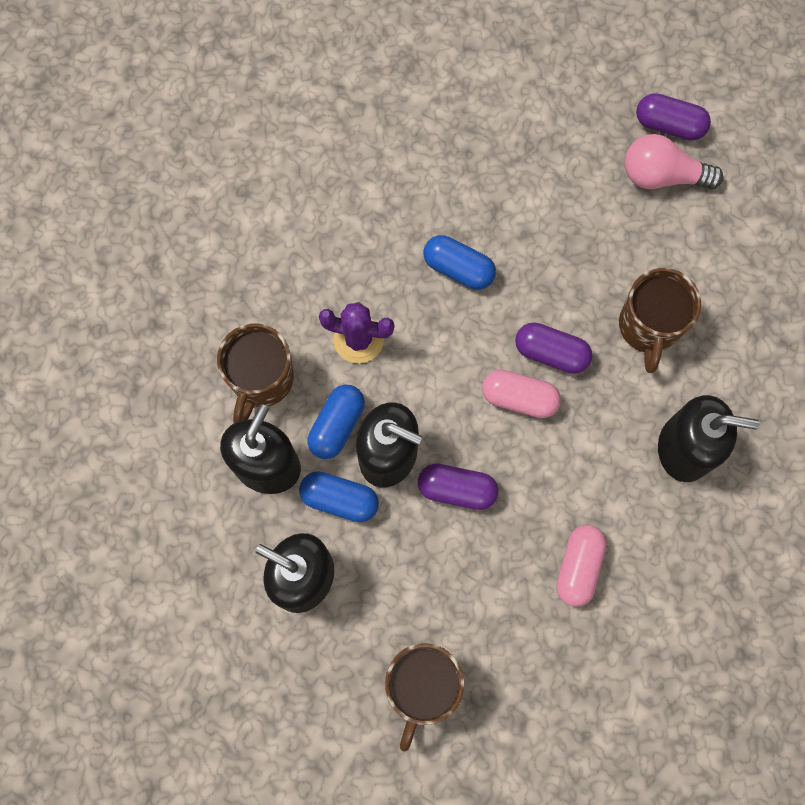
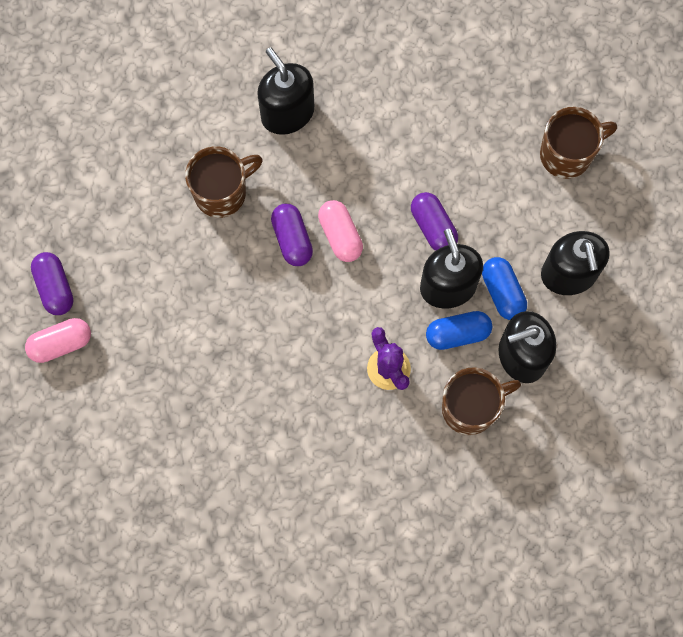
camera: 130 degrees left, 0 degrees up
(458, 268) = (282, 344): blue capsule -> none
(578, 567) = (417, 120): pink capsule -> pink capsule (61, 344)
(662, 176) = (100, 263): pink light bulb -> none

